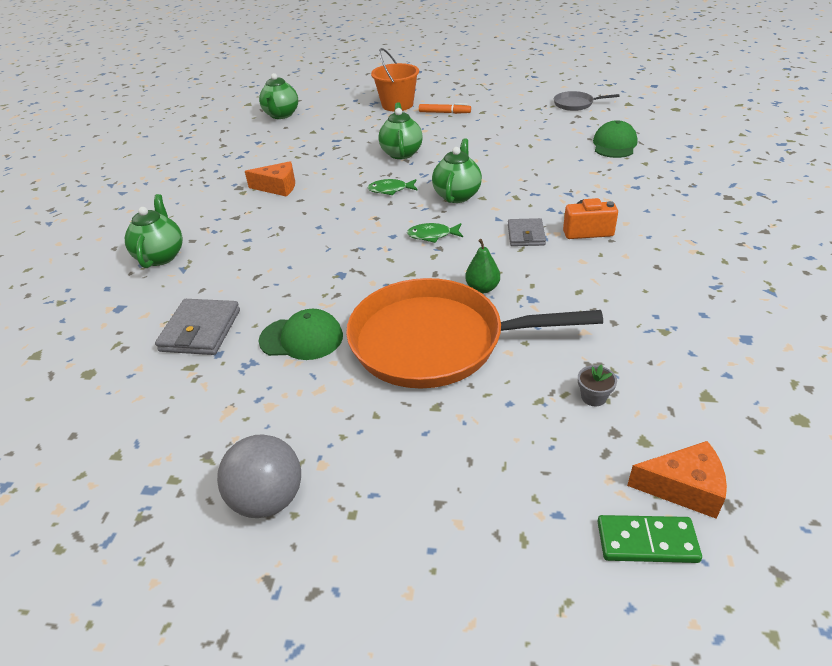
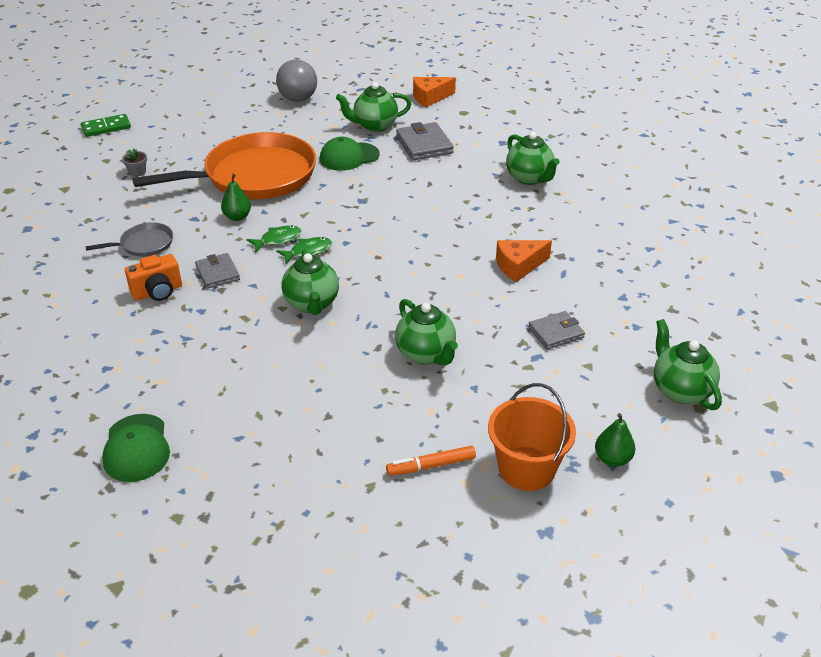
camera: 150 degrees right, 0 degrees up
(220, 385) = (374, 126): none -> green teapot
(309, 148) = (556, 333): none -> grey wallet
(352, 101) = (612, 459): none -> green pear
(390, 190) = (391, 293): green fish -> green fish (278, 240)
(575, 104) = (214, 557): grey pan -> grey pan (144, 244)
(683, 488) = (86, 148): orange cheese -> orange cheese (430, 97)

